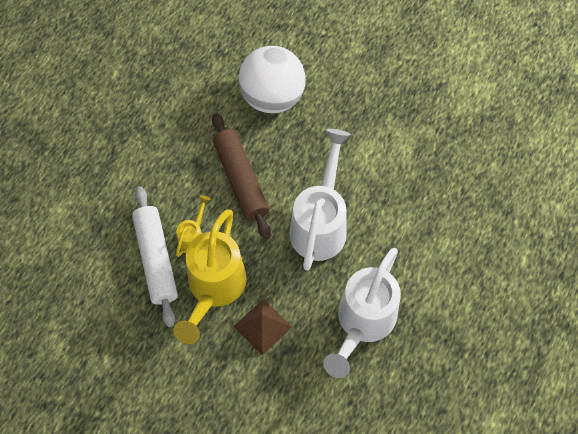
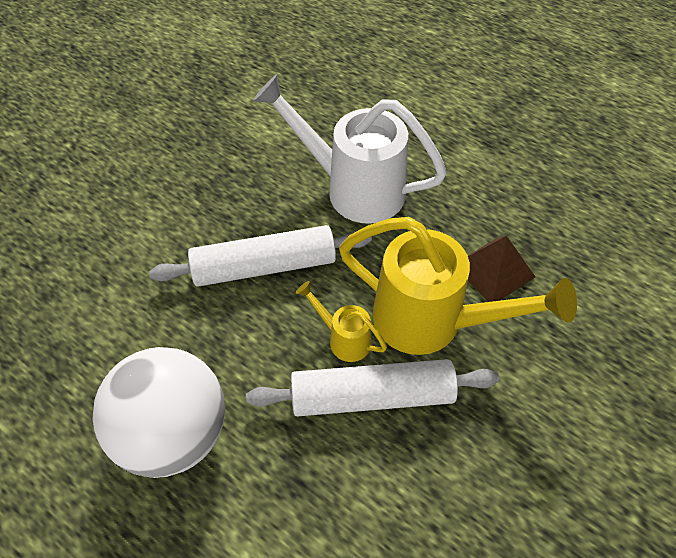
camera: 80 degrees left, 10 degrees down
(241, 180) = (264, 266): brown rolling pin -> white rolling pin
(272, 97) = (143, 212): white ball -> white ball (174, 433)
(362, 324) = (495, 169): white watering can -> none

